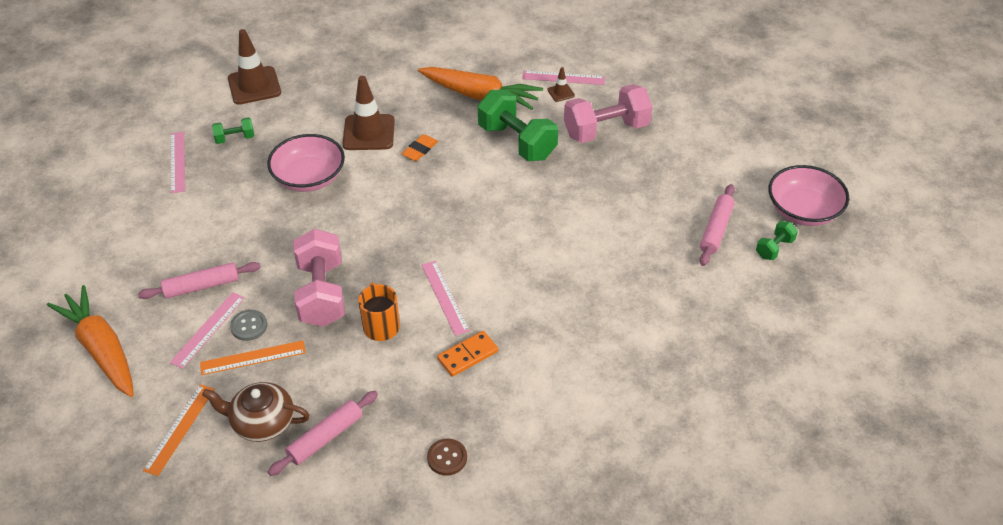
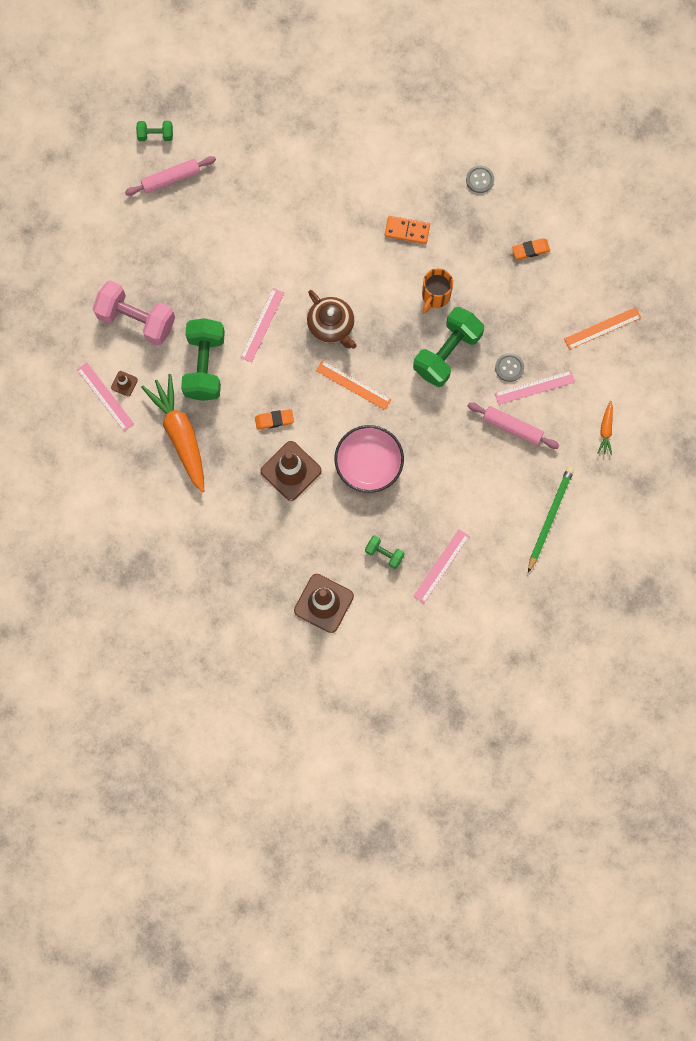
camera: 135 degrees left, 30 degrees up
(101, 349) = (606, 430): orange carrot -> orange carrot, size x0.45
(104, 251) = (550, 517): none -> green pencil
(253, 358) = (525, 341): orange ruler -> orange ruler (353, 385)
(262, 422) = (555, 291): brown teapot -> brown teapot (331, 326)
(322, 294) = (447, 353): pink dumbbell -> green dumbbell
(325, 438) = (530, 250): pink rolling pin -> orange eraser
(445, 297) = (379, 282): pink ruler -> pink ruler (262, 325)
(447, 458) = (480, 180): brown button -> grey button
(803, 210) = (102, 142): pink bowl -> none

